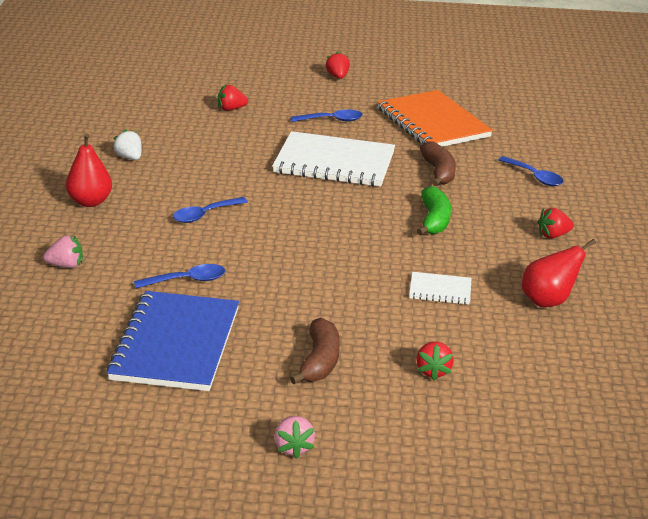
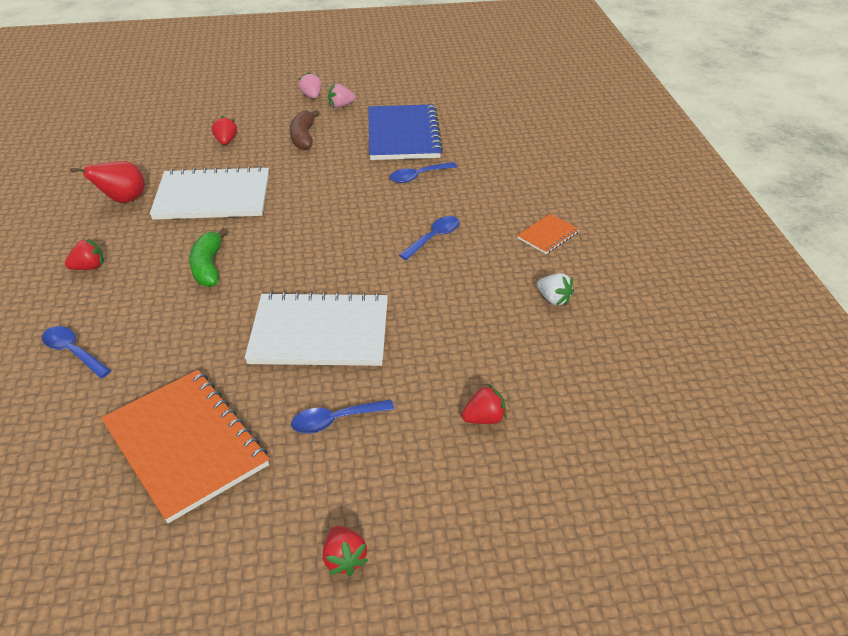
camera: 170 degrees right, 10 degrees up
(66, 265) = (518, 175): pink strawberry -> pink strawberry (341, 106)
(90, 202) = (548, 235): red pear -> orange notebook
(438, 172) = (193, 338): brown banana -> none
(440, 290) = (213, 197): white notebook -> white notebook, size x2.16

